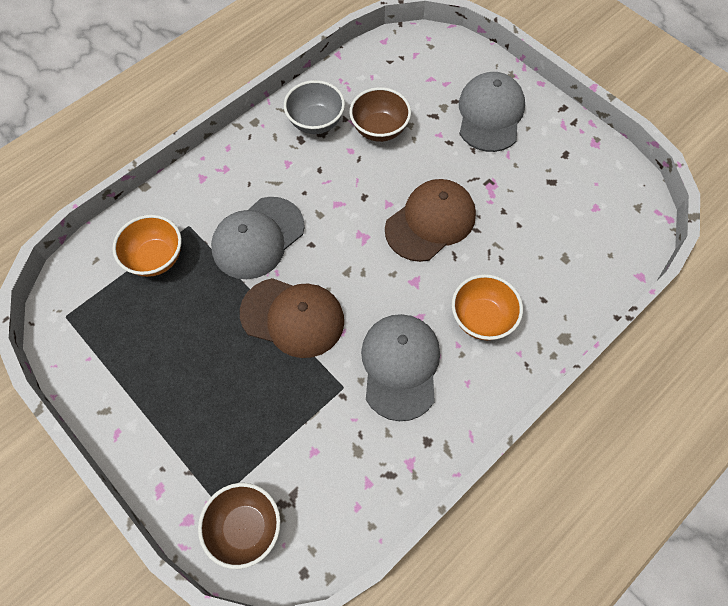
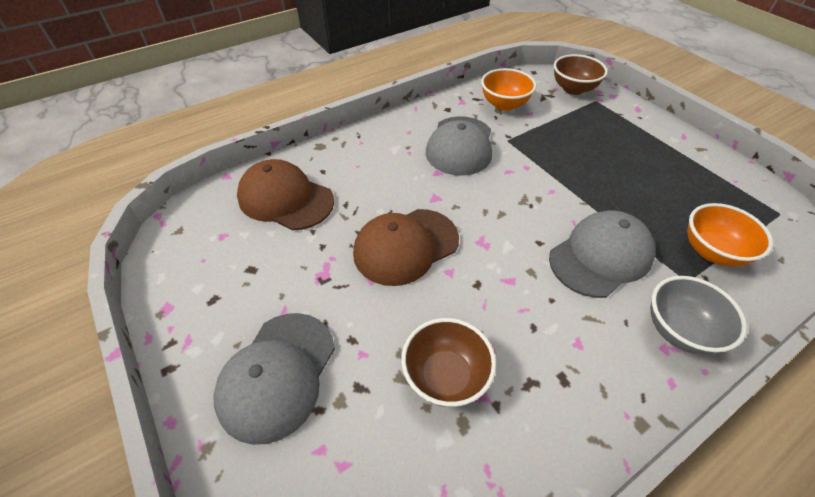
camera: 170 degrees left, 15 degrees down
(293, 317) = (553, 186): brown cap -> brown cap (285, 199)
(316, 122) = (542, 406): grey bowl -> grey bowl (679, 330)
(481, 318) = (382, 165): orange bowl -> orange bowl (504, 104)

